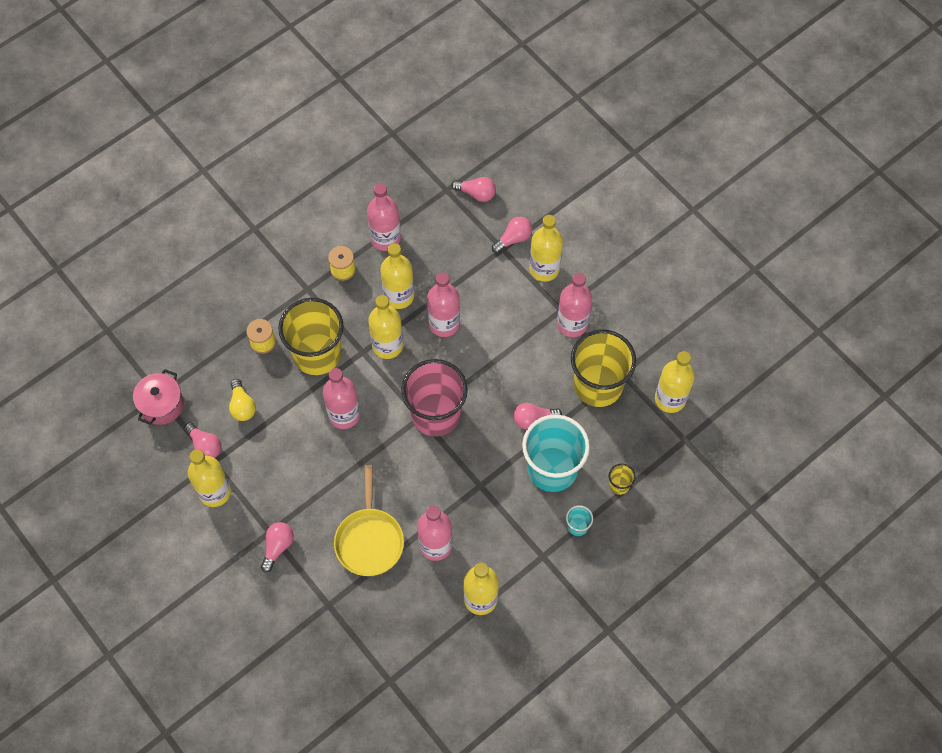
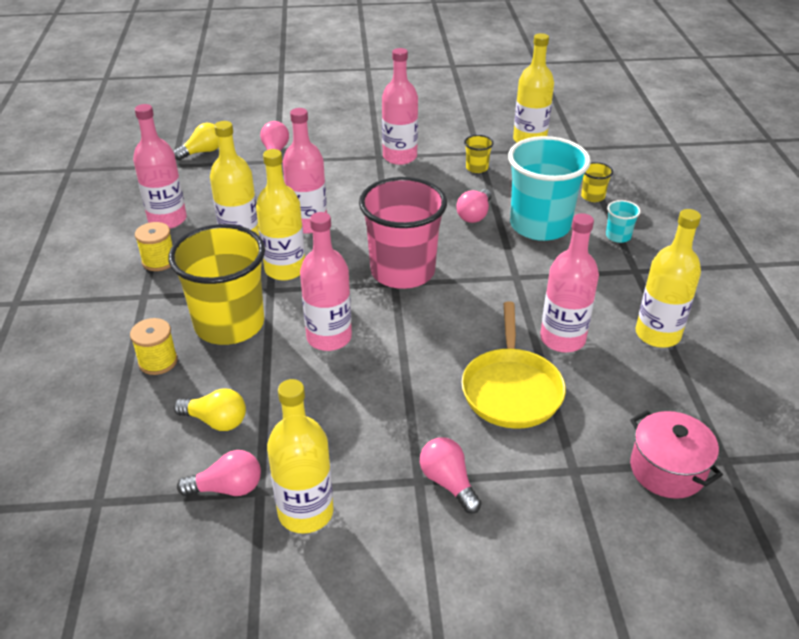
camera: 55 degrees left, 25 degrees down
(161, 405) = (115, 506): pink pot -> pink pot (667, 470)
(369, 540) = (511, 390): yellow pan -> yellow pan turned 60 degrees clockwise
(476, 193) = (202, 152): pink light bulb -> yellow light bulb
(544, 269) = (327, 149): yellow bottle -> none
(598, 385) = (477, 168): yellow cup -> yellow cup, size x0.41

